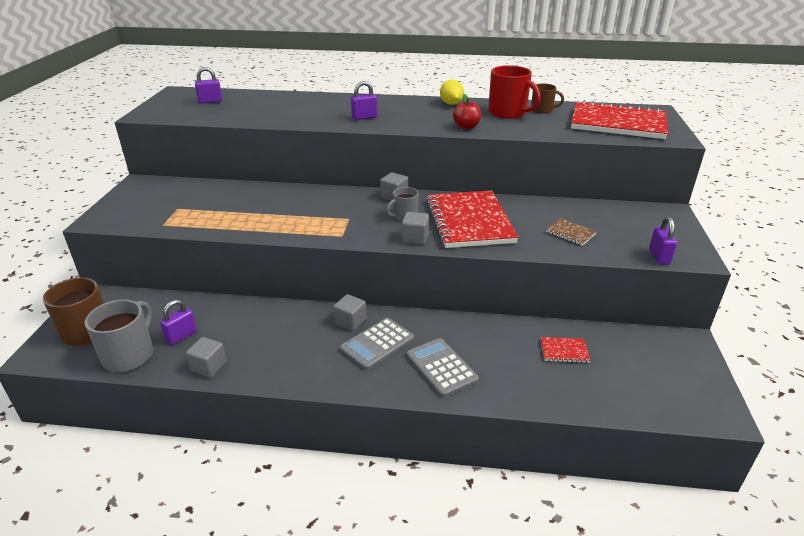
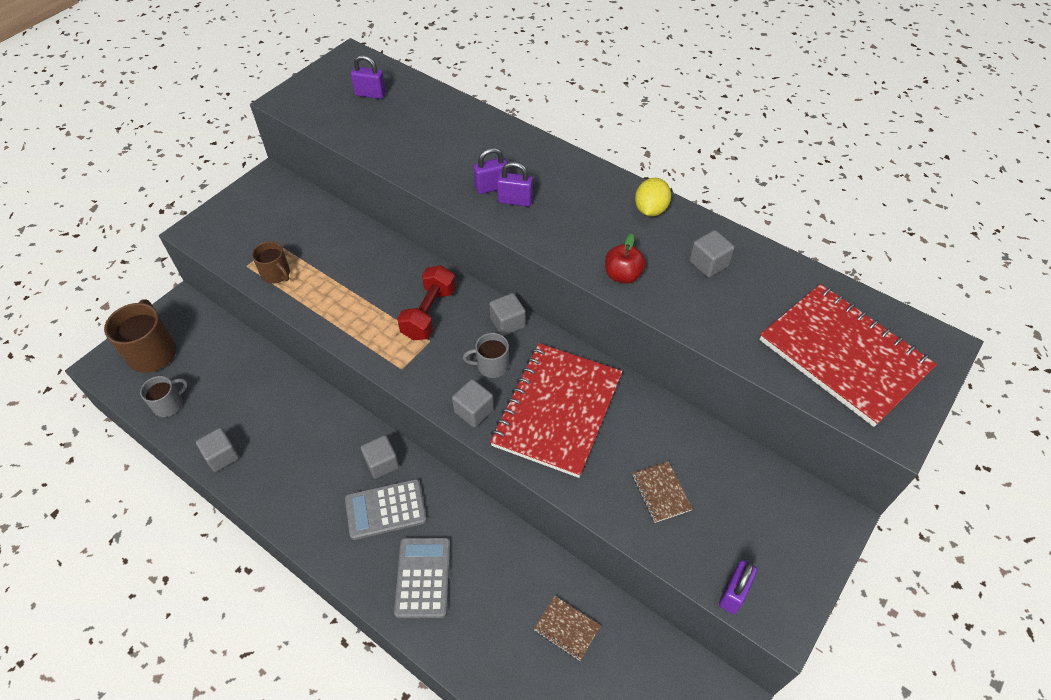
camera: 30 degrees right, 20 degrees up
(129, 355) = (169, 404): grey mug -> grey mug, size x0.58
(181, 336) = (223, 402): purple padlock -> purple padlock (492, 187)
(335, 207) = (429, 313): none -> red dumbbell
(508, 113) = (708, 264): red mug -> grey cube
(542, 110) = (763, 276): brown mug -> brown mug (276, 274)
(564, 351) = (566, 628): red notebook -> brown notebook

